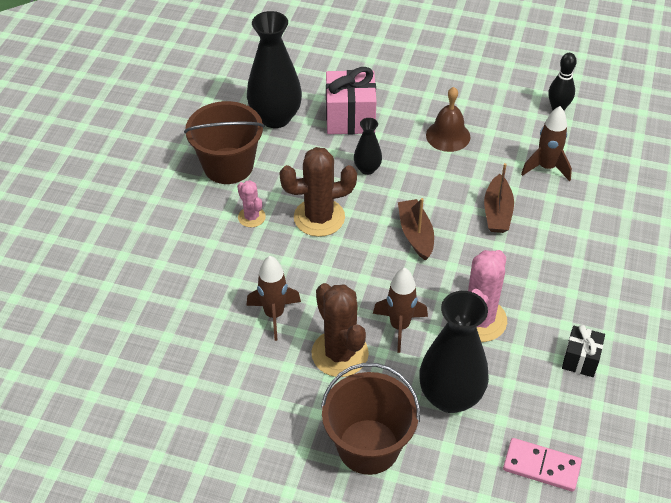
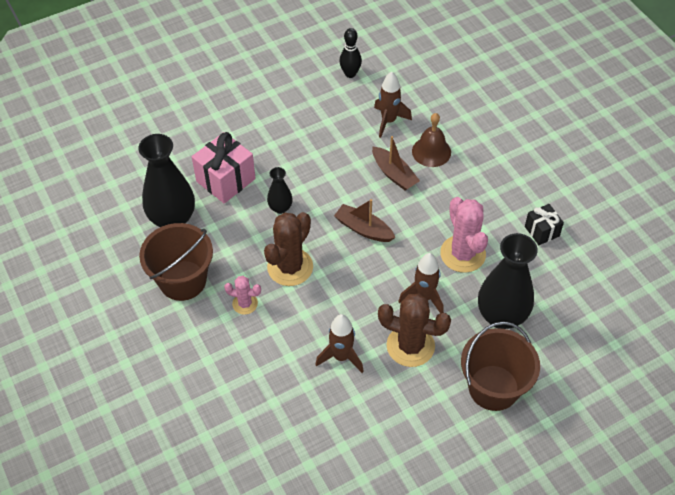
camera: 45 degrees left, 5 degrees up
(448, 136) = (304, 144): brown bell -> brown bell (431, 151)
(541, 466) = (591, 313): pink domino -> none

